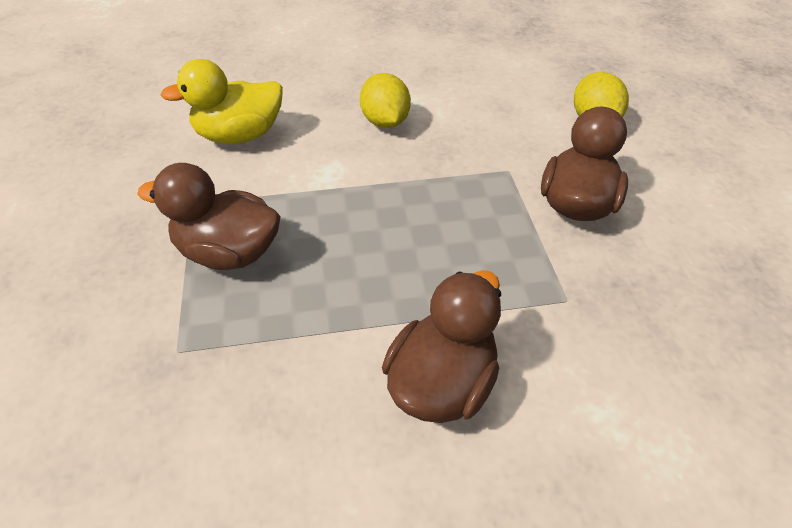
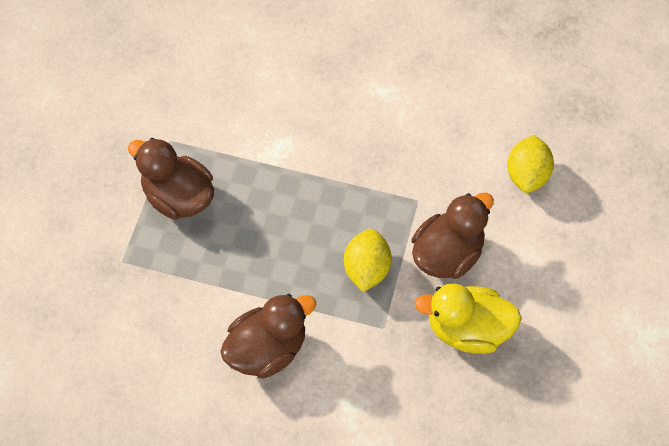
camera: 25 degrees right, 15 degrees up
(239, 135) = (227, 81): yellow duck -> yellow duck (467, 329)
(385, 122) = (349, 109): yellow lemon -> yellow lemon (366, 269)

